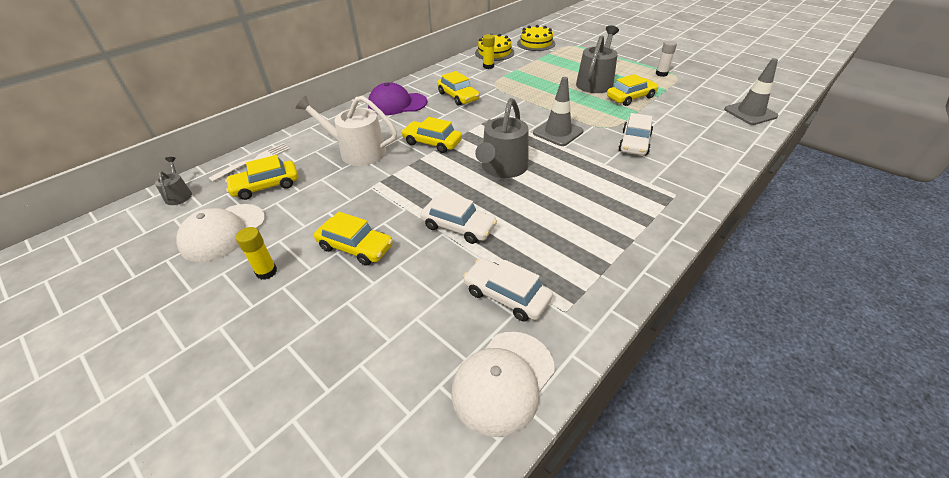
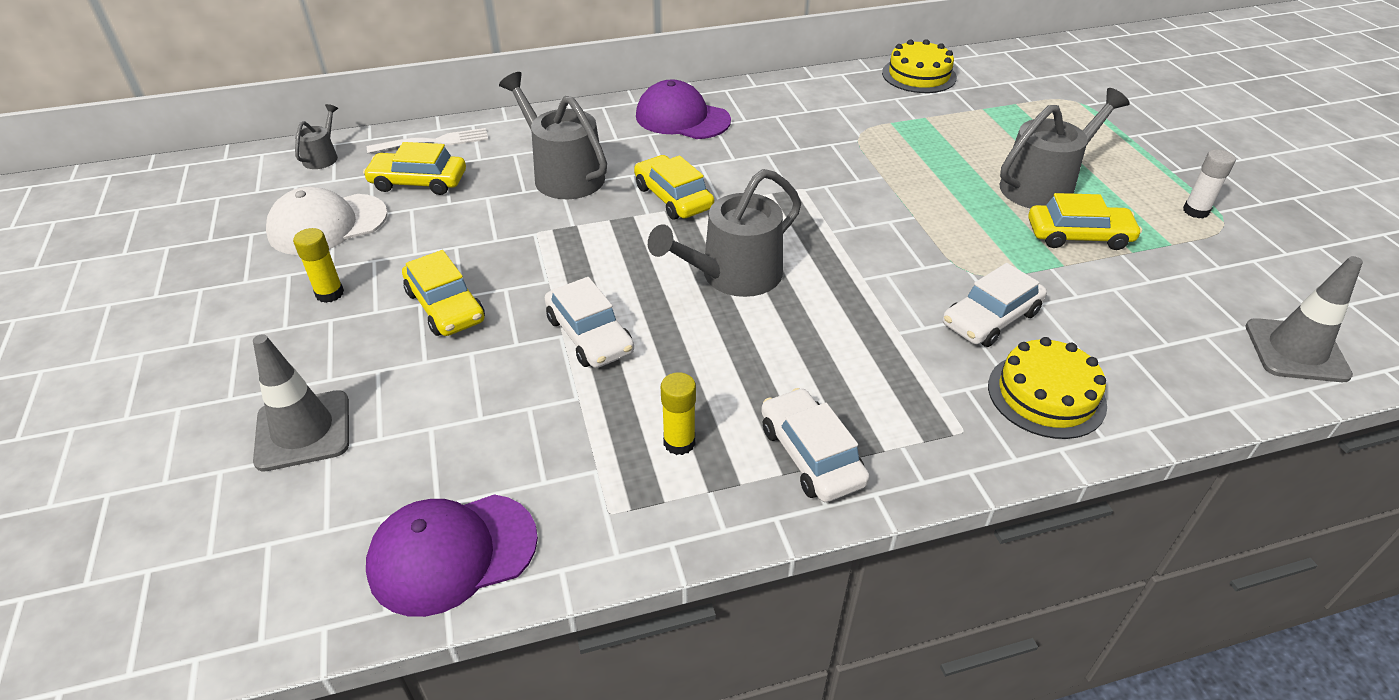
camera: 30 degrees right, 0 degrees up
(357, 152) = (563, 175): white watering can -> grey watering can
(458, 96) = (782, 135): yellow car -> none
(488, 66) = (883, 97): yellow glue stick -> yellow glue stick (679, 442)
(503, 381) = (452, 553): white cap -> purple cap
(506, 295) = (558, 455): white car -> white car (811, 455)
(536, 43) = (1012, 78): yellow cake -> yellow cake (1046, 395)
(558, 132) = (878, 251): grey traffic cone -> grey traffic cone (303, 431)

